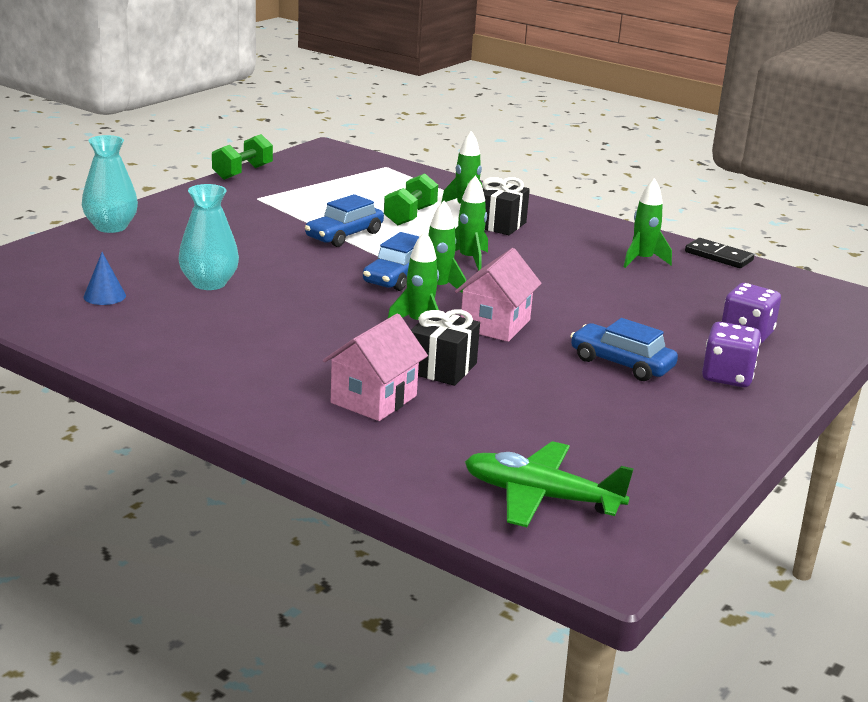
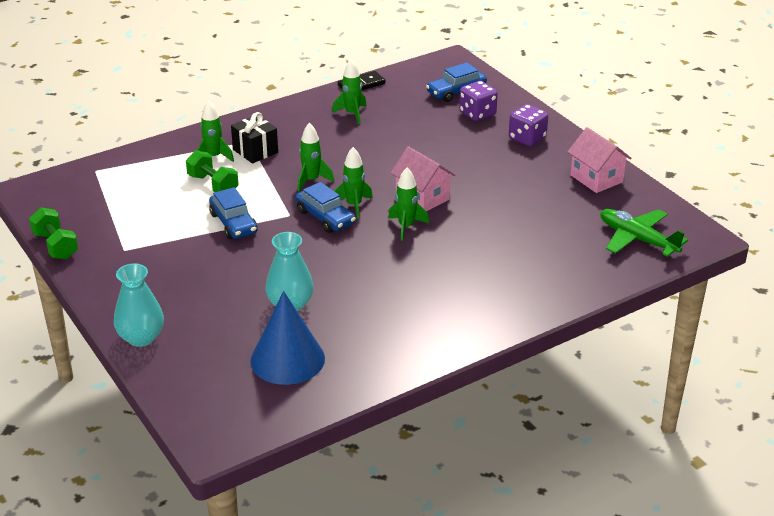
camera: 65 degrees left, 10 degrees up
(104, 296) = (287, 359): blue cone -> blue cone, size x2.20
(374, 399) = (506, 269): pink house -> pink house (596, 178)
(442, 368) = (475, 234): black gift -> none
(540, 497) = (637, 239): green plane -> green plane turned 90 degrees clockwise
(621, 363) = (496, 168): blue car -> blue car (456, 92)

